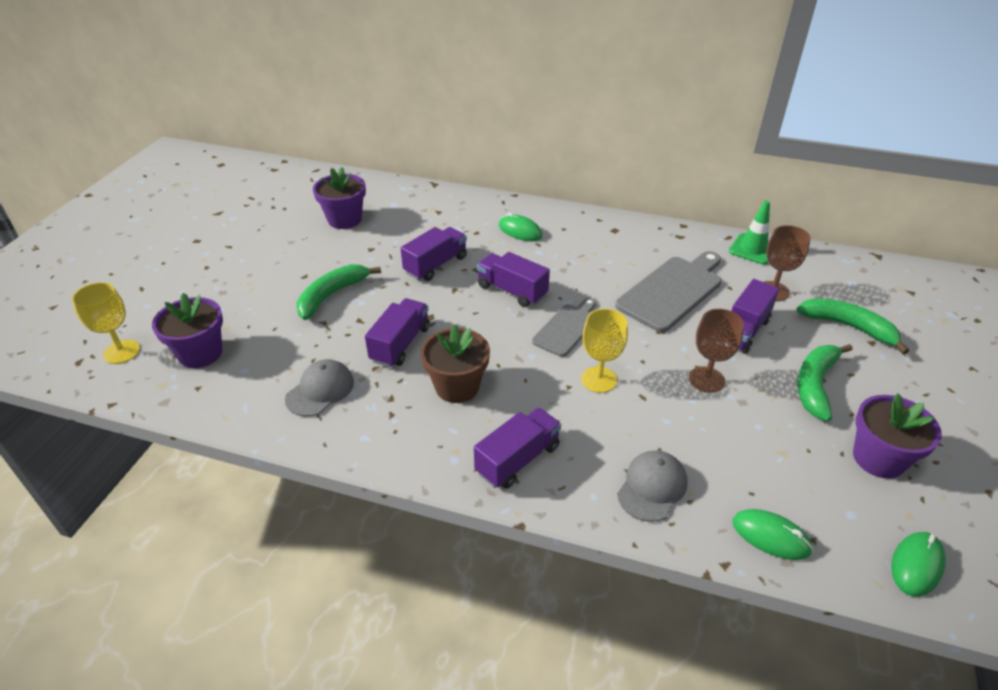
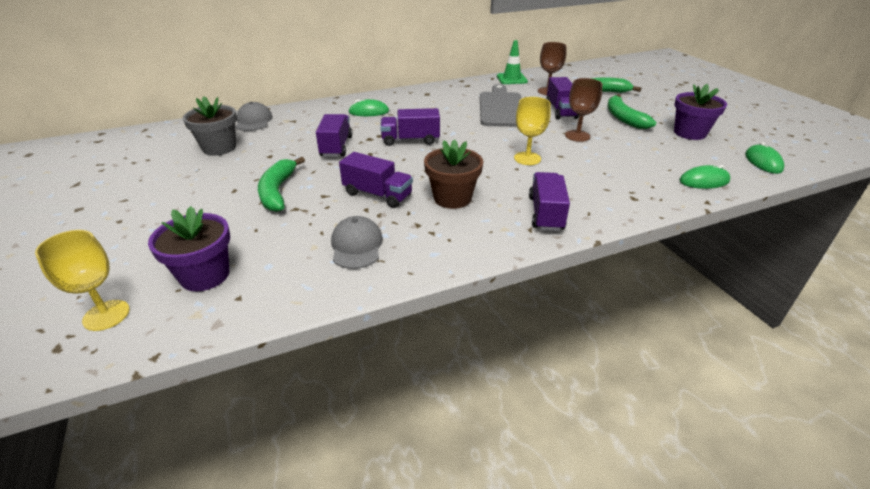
camera: 40 degrees left, 5 degrees down
(344, 219) = (219, 148): purple flower pot -> grey flower pot
(400, 344) = (377, 195): purple truck -> purple truck turned 135 degrees clockwise
(567, 328) = (472, 144): grey cutting board -> none
(652, 487) = (628, 189): grey cap -> grey cap (253, 121)

